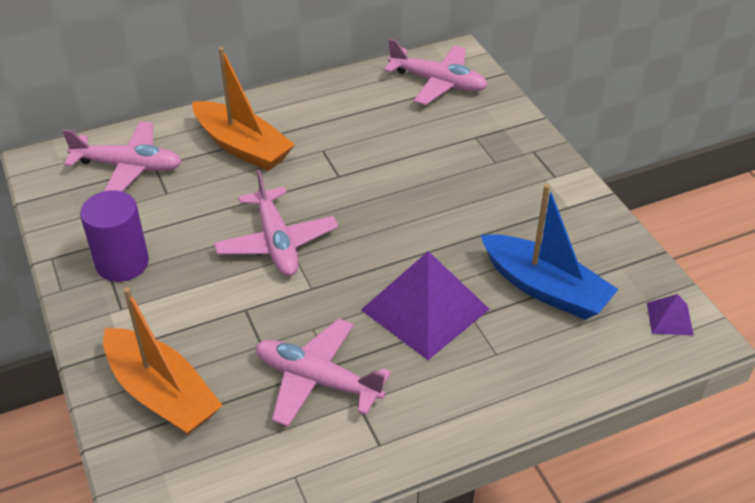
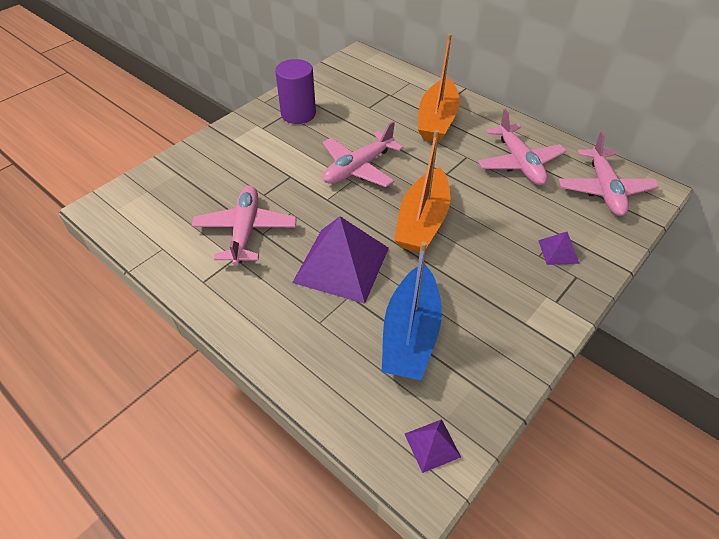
camera: 65 degrees right, 5 degrees up
(128, 167) = (380, 85): pink plane -> pink plane (519, 163)
(162, 393) = (205, 168): orange boat -> orange boat (422, 222)
(498, 148) = (558, 251): none -> purple pyramid

